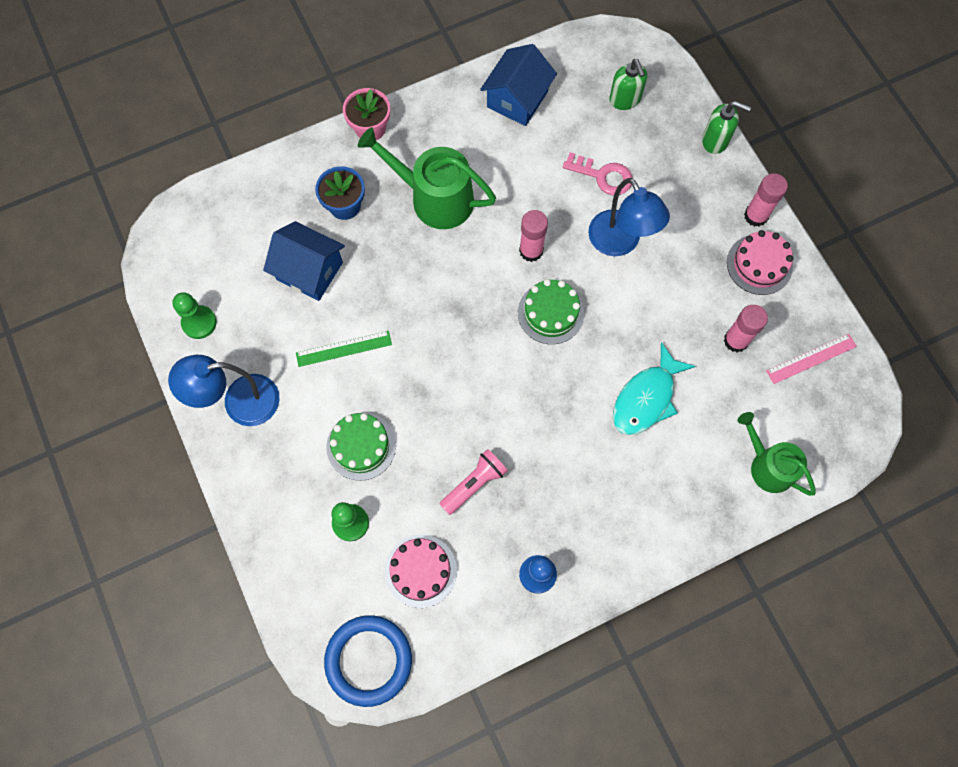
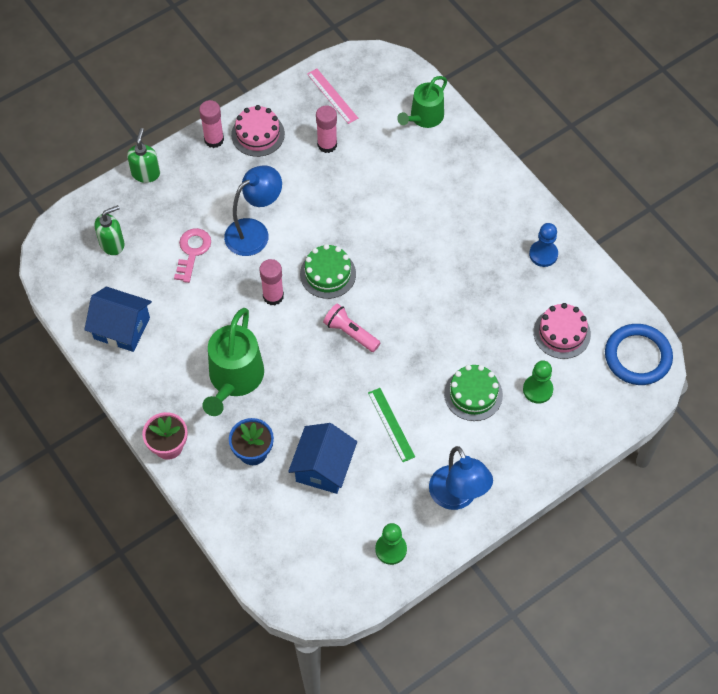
camera: 100 degrees left, 10 degrees down
(474, 484) = (484, 307): pink flashlight -> pink flashlight (350, 333)
(646, 398) = (388, 199): turquoise fish -> none

